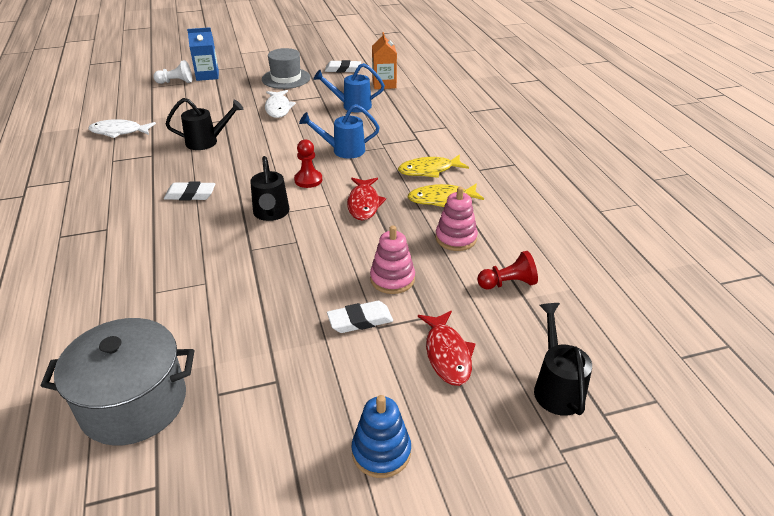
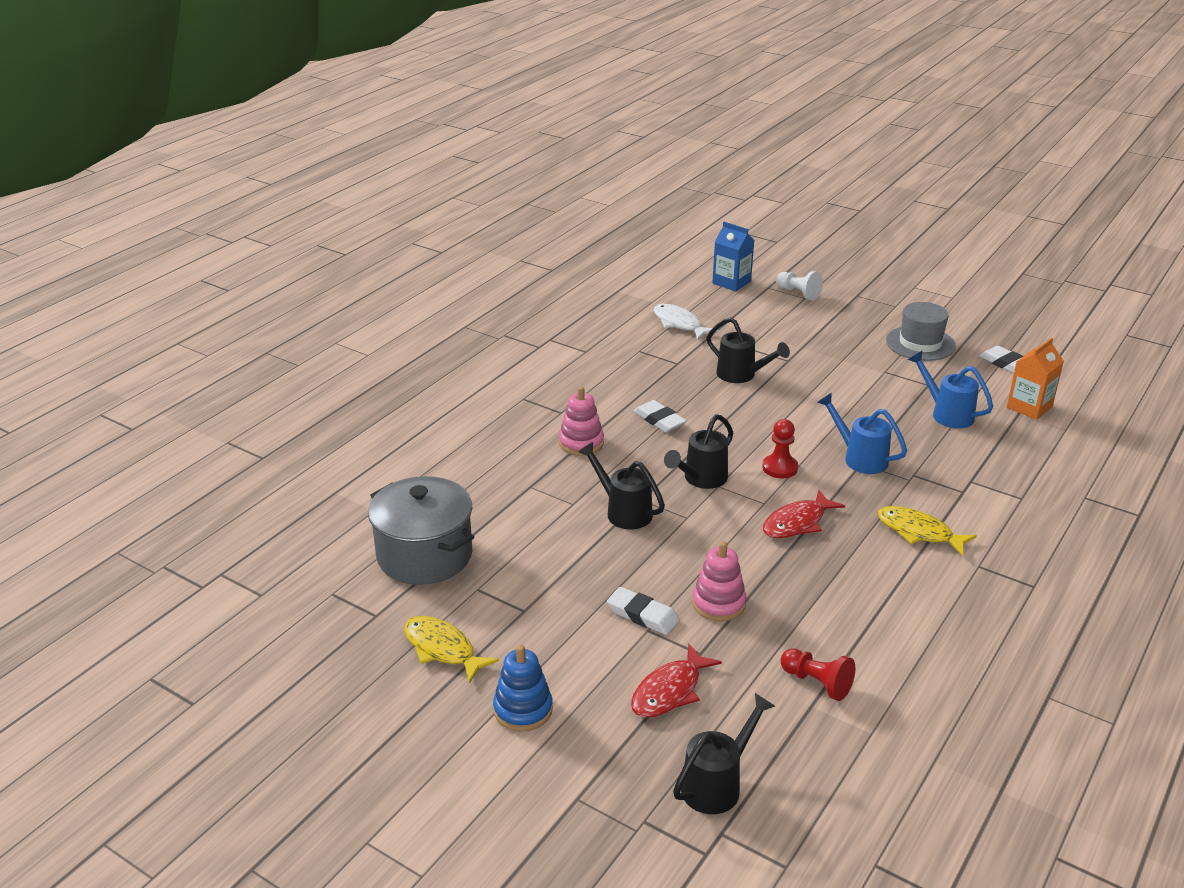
camera: 50 degrees right, 5 degrees down
(207, 75) = (840, 299): blue carton -> blue carton (731, 282)
(249, 265) = (623, 511): none -> black watering can
(278, 108) = (860, 375): white fish -> none
(441, 199) = (883, 568): yellow fish -> yellow fish (443, 649)
(456, 238) = (834, 612): pink stacking toy -> pink stacking toy (581, 443)

